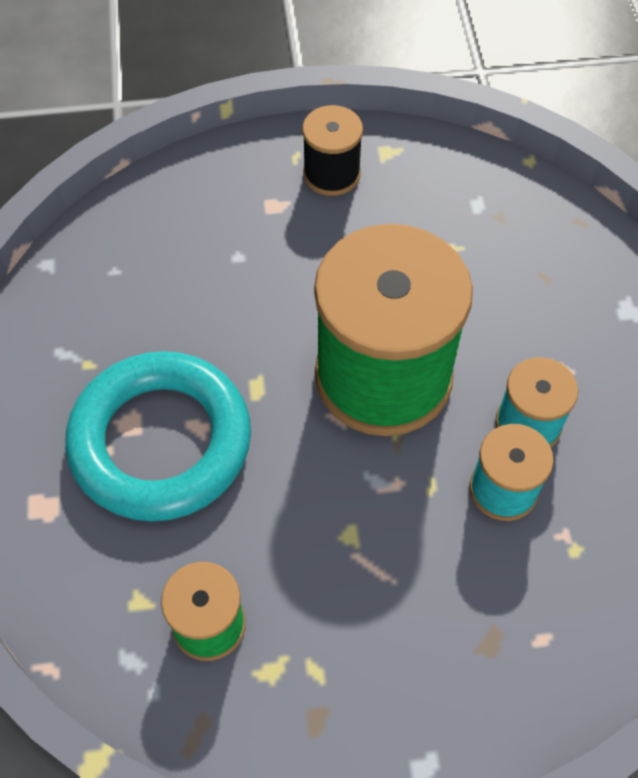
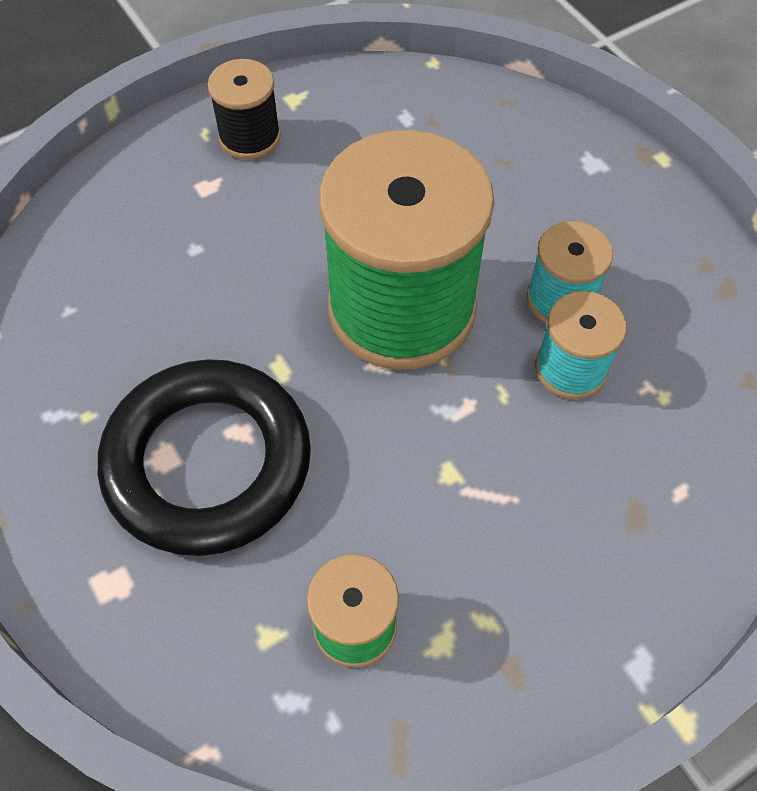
camera: 25 degrees left, 0 degrees up
(161, 442) = (208, 462): turquoise ring -> black ring

